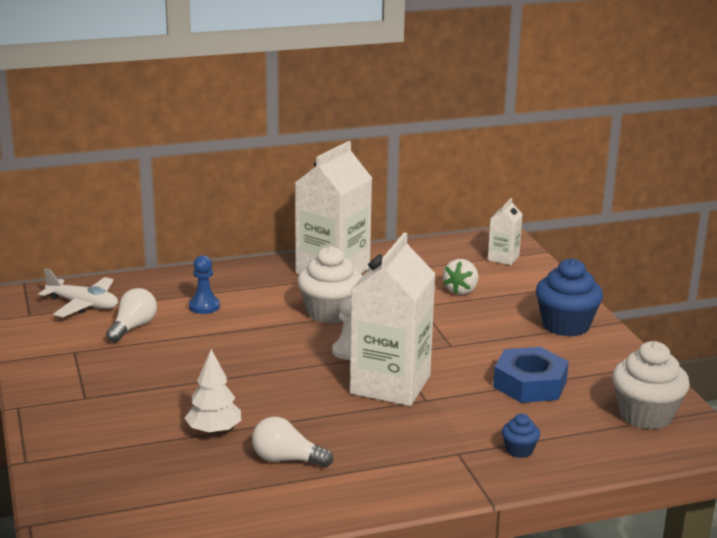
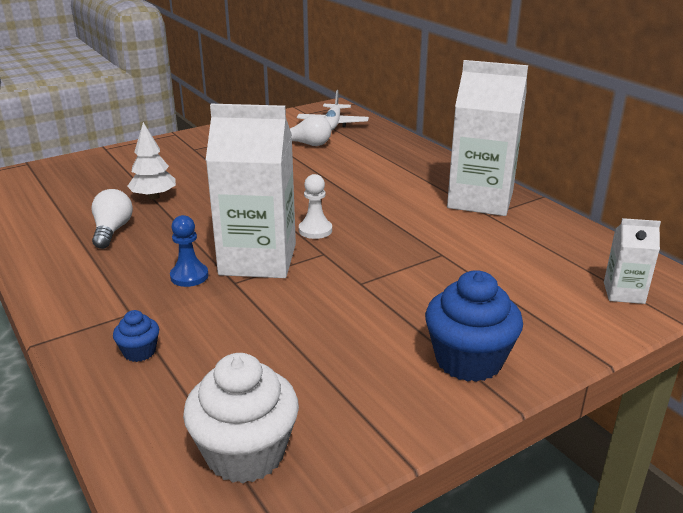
camera: 75 degrees right, 5 degrees up
(204, 306) = (360, 161): blue pawn -> blue pawn (189, 276)
(330, 312) = (389, 211): white cupcake -> none
(461, 290) = (501, 274): white strawberry -> none
(529, 384) = (294, 345): blue nut -> none

